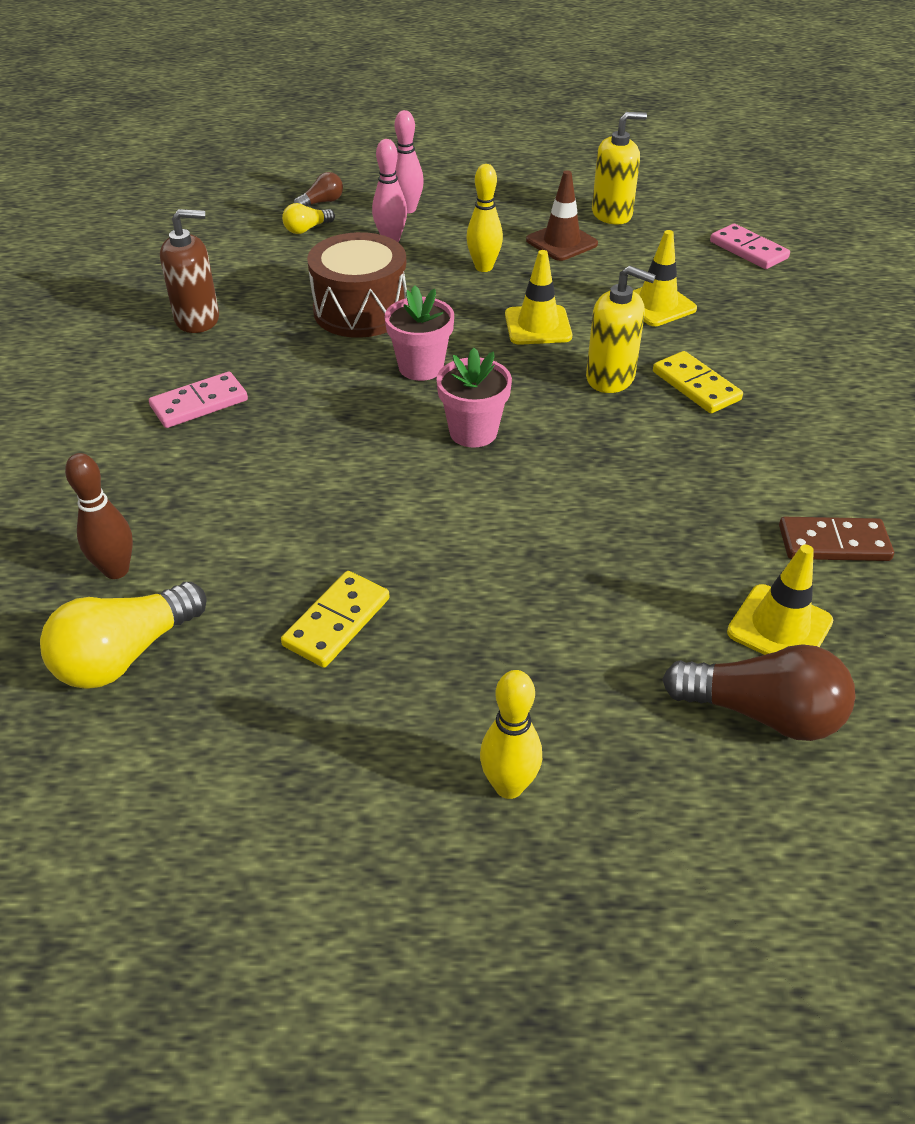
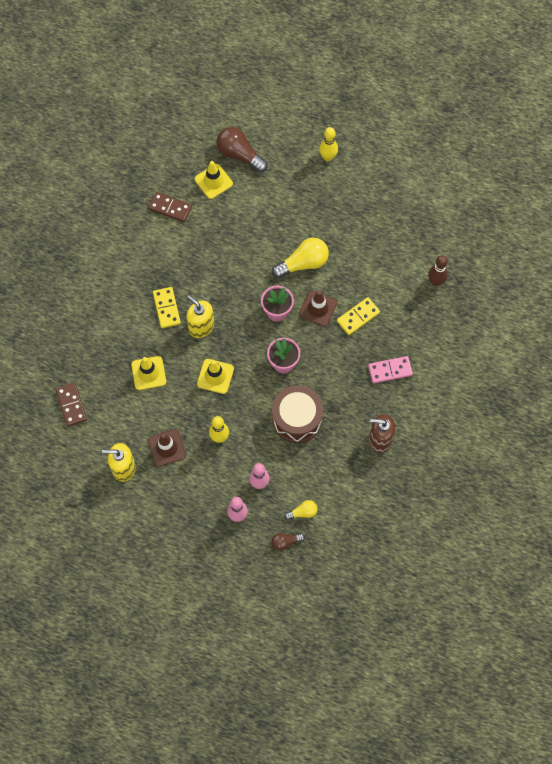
camera: 160 degrees left, 25 degrees up
(125, 654) = (436, 242): yellow light bulb -> yellow light bulb (303, 263)
(337, 622) = (362, 232): yellow domino -> yellow domino (358, 317)
(388, 457) = (318, 308): none -> brown traffic cone
(748, 250) = (71, 405): pink domino -> brown domino

